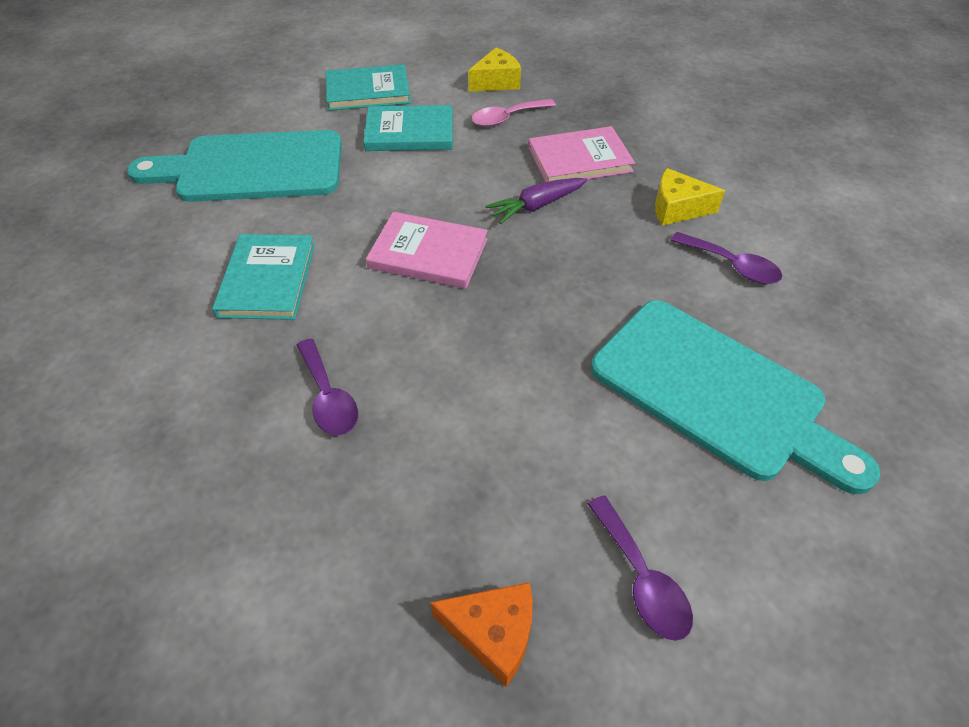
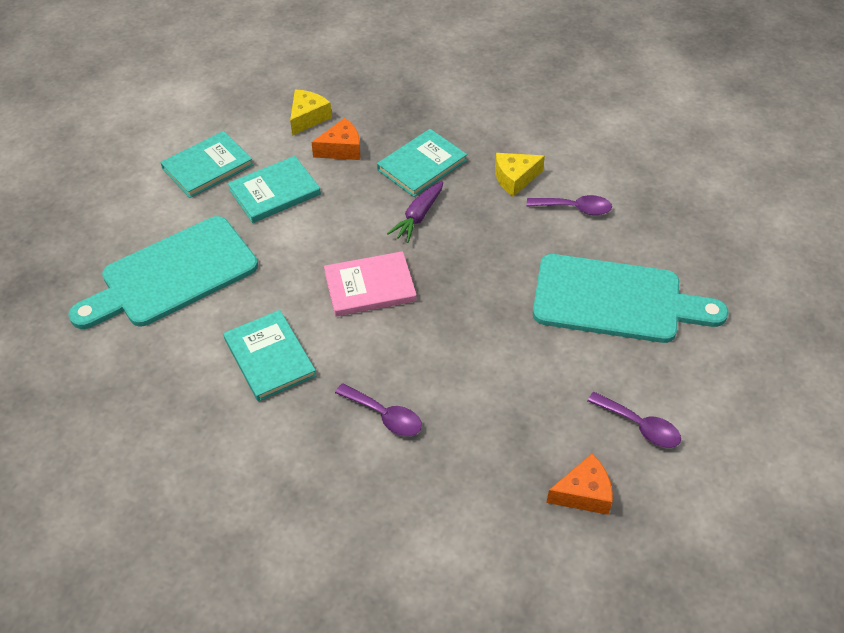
camera: 30 degrees left, 0 degrees up
(507, 118) = (341, 149): pink spoon -> orange cheese
(579, 159) = (421, 165): pink book -> turquoise book

